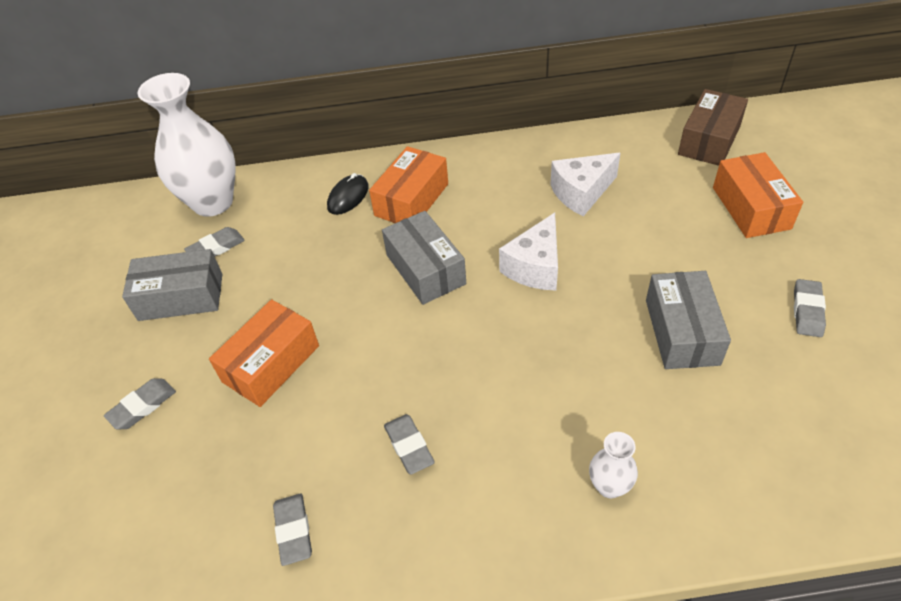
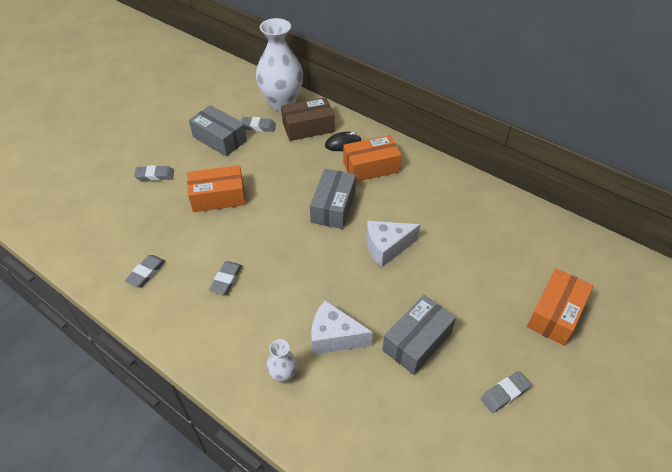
camera: 40 degrees right, 0 degrees up
(581, 193) = (464, 229): white cheese -> white cheese (334, 337)
(709, 140) = (587, 257): brown box -> brown box (308, 127)

